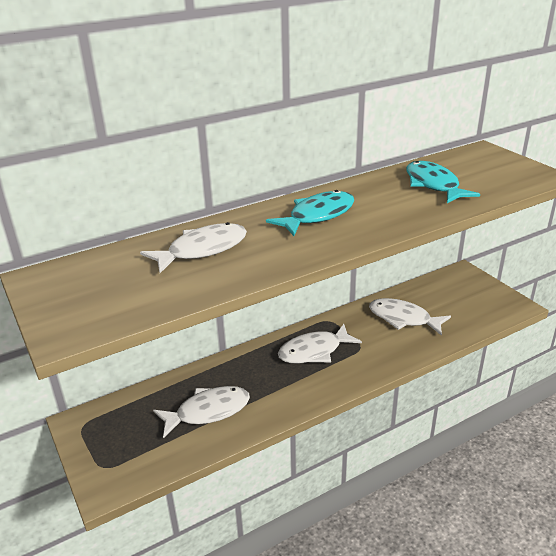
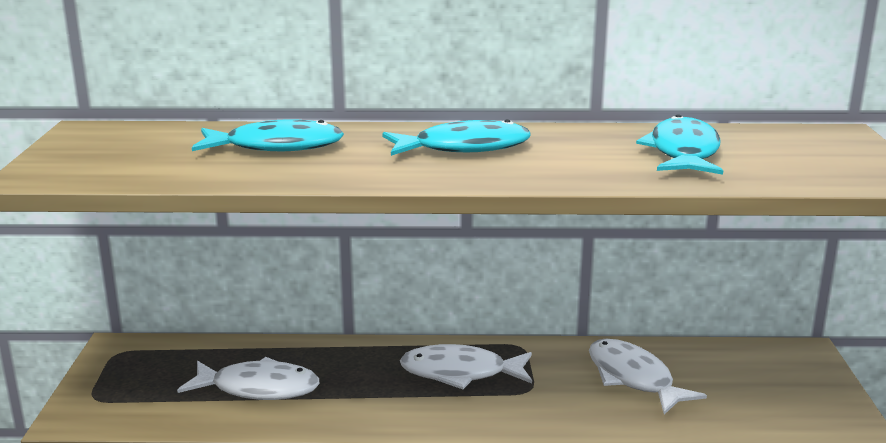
camera: 30 degrees right, 10 degrees down
(202, 250) = (276, 147): white fish -> turquoise fish

